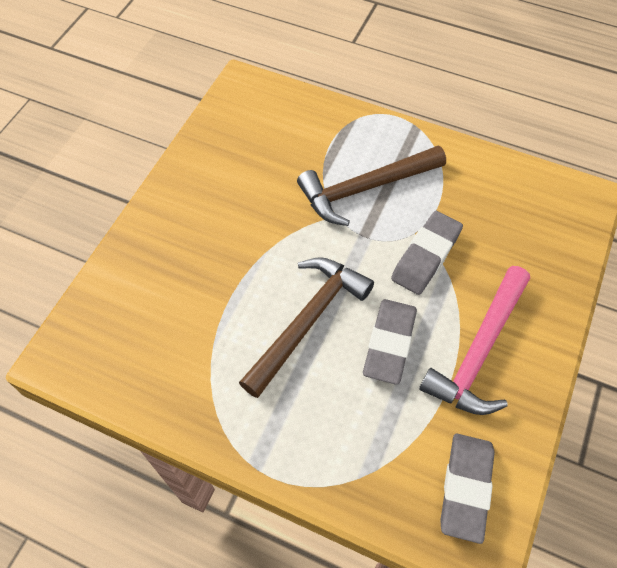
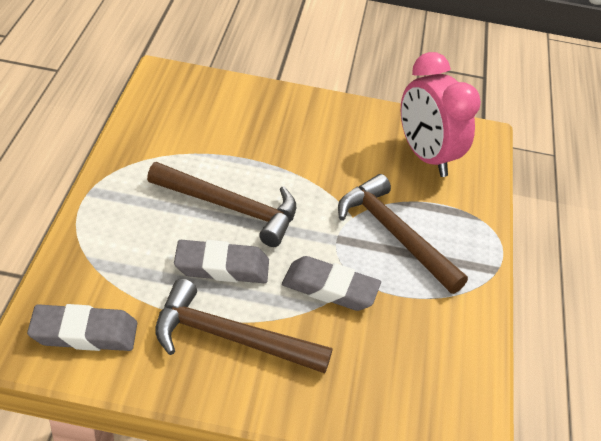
camera: 70 degrees right, 15 degrees down
(265, 136) = (425, 156): none -> pink clock
(479, 351) = (230, 338): pink hammer -> brown hammer

